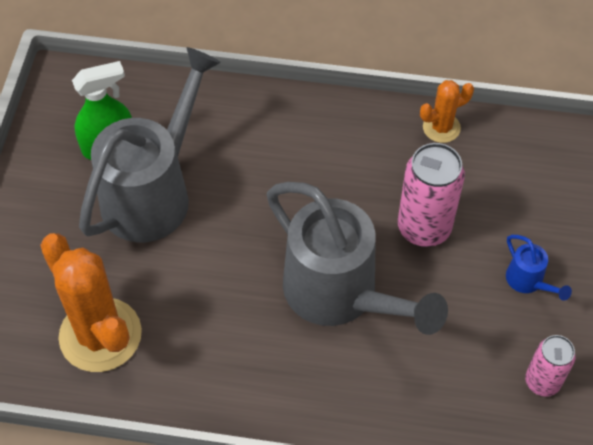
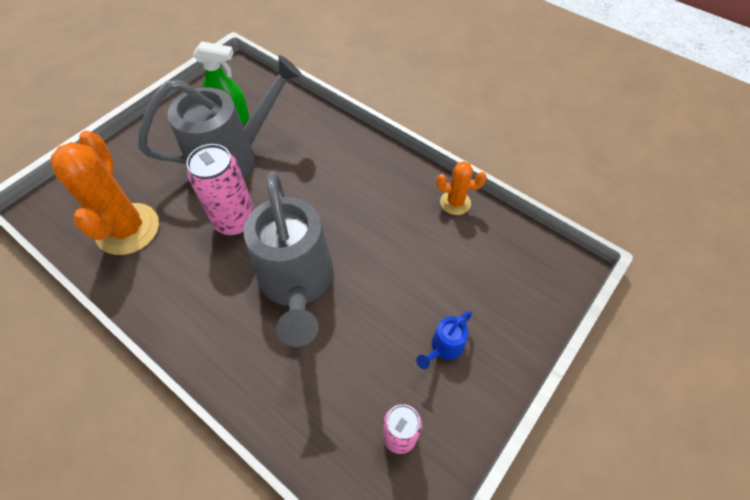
camera: 30 degrees right, 0 degrees up
(424, 228) = (391, 266): pink can -> pink can (235, 221)
(528, 282) = (444, 347): blue watering can -> blue watering can turned 45 degrees clockwise

